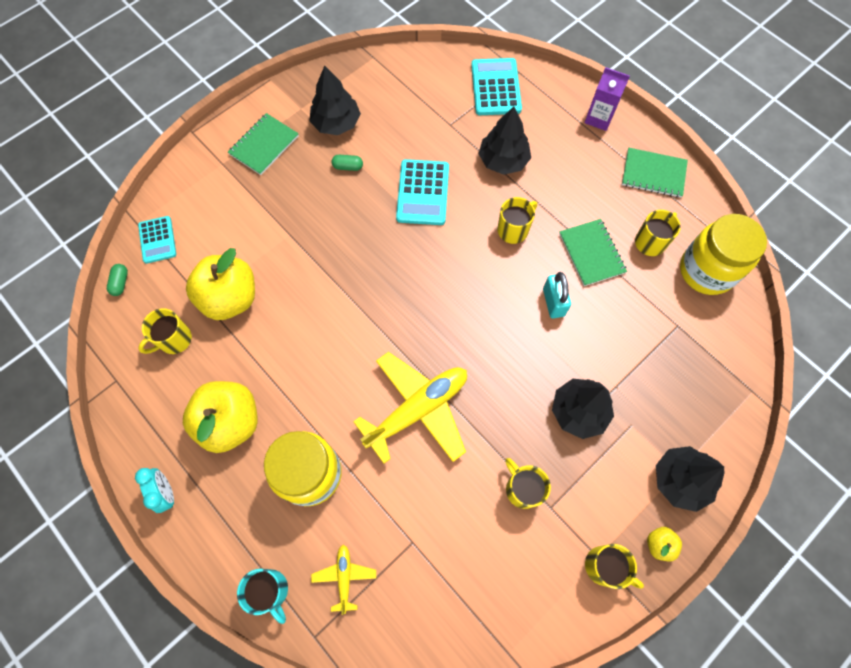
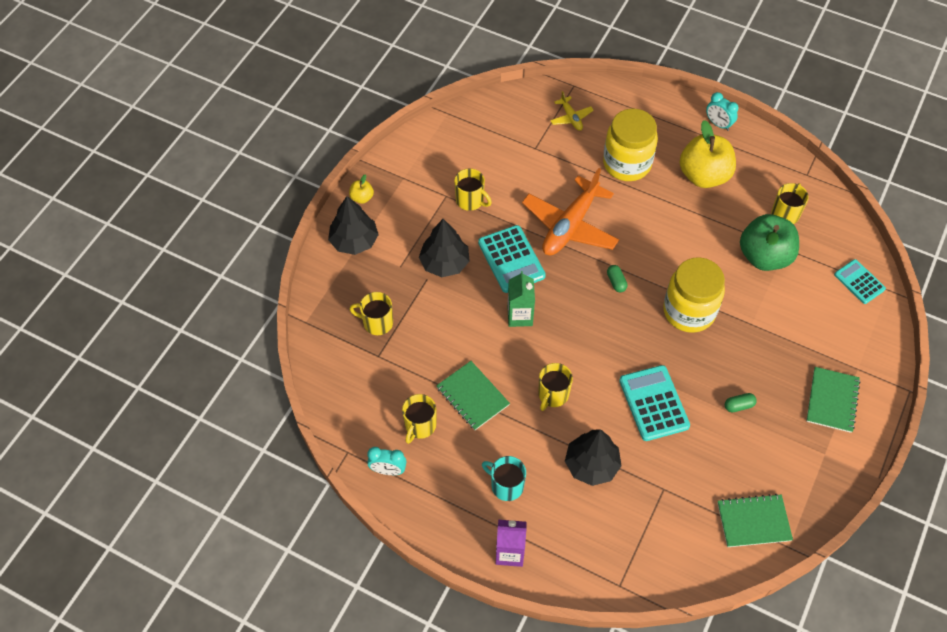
camera: 160 degrees right, 10 degrees down
(120, 283) = (860, 239): green capsule -> green capsule (616, 282)
(230, 298) = (764, 256): yellow apple -> green apple
(270, 591) = (615, 97): turquoise mug -> turquoise mug (506, 485)
(336, 123) = (778, 449): black tree -> none
(417, 410) = (570, 226): yellow plane -> orange plane
(495, 87) = (636, 554): turquoise calculator -> turquoise calculator (511, 259)
(516, 319) = (520, 316): none -> green carton
(553, 302) = (493, 340): turquoise padlock -> none
(604, 566) = (397, 174): yellow mug -> yellow mug (377, 323)
(653, 174) = (434, 502): green notebook -> green notebook (753, 521)
(689, 212) = (388, 470): none -> turquoise clock
(706, 271) = (361, 414): yellow jar -> yellow jar (689, 311)

